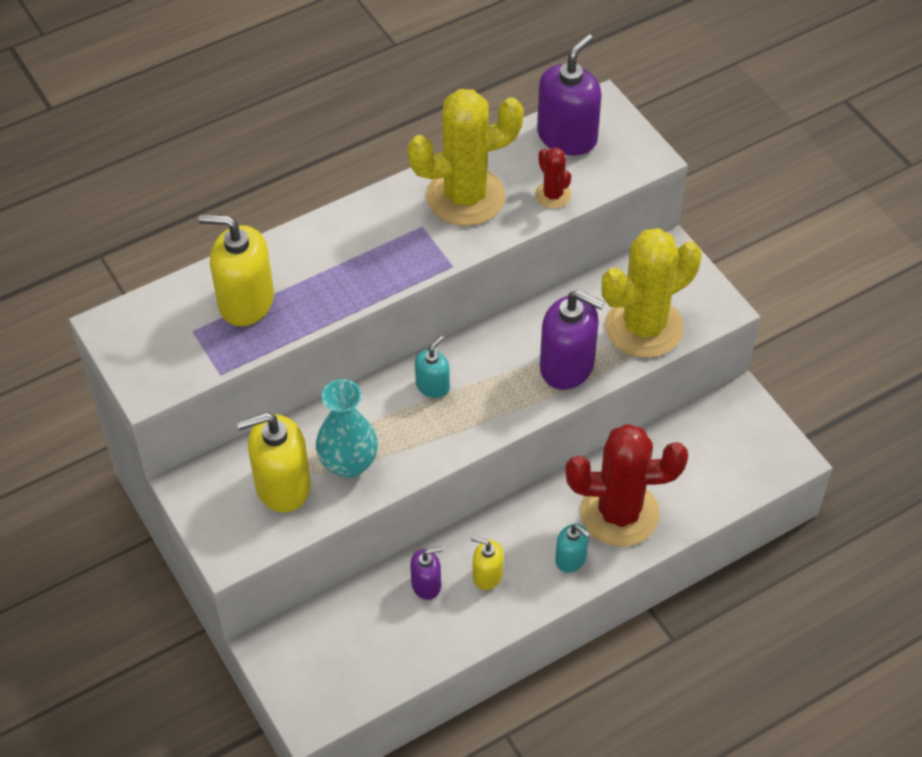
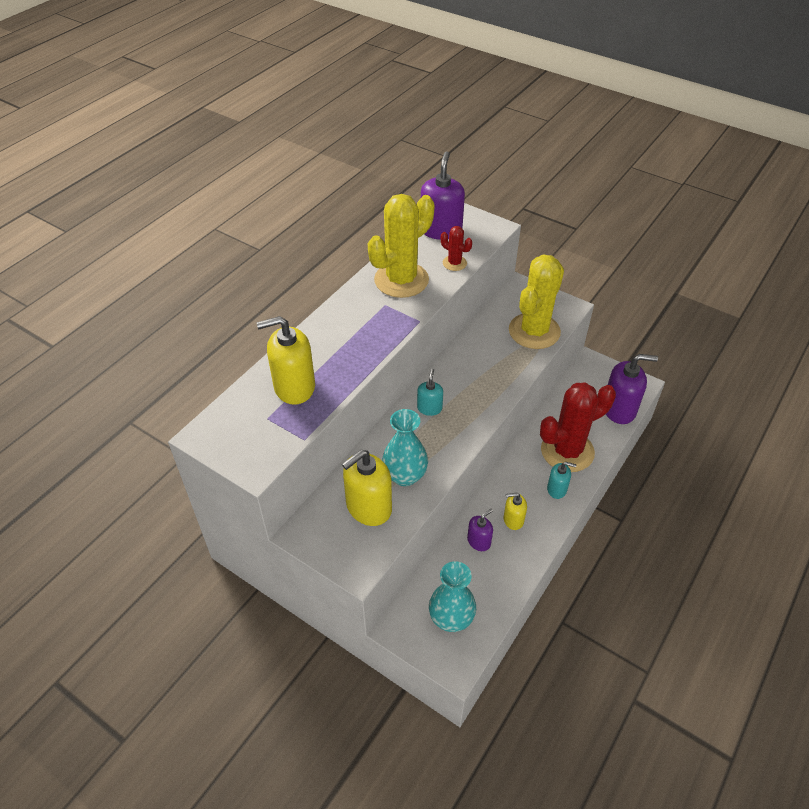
camera: 25 degrees left, 5 degrees down
(335, 663) = (451, 619): none -> turquoise vase
(567, 366) = (504, 368): purple soap dispenser -> purple soap dispenser (619, 409)

